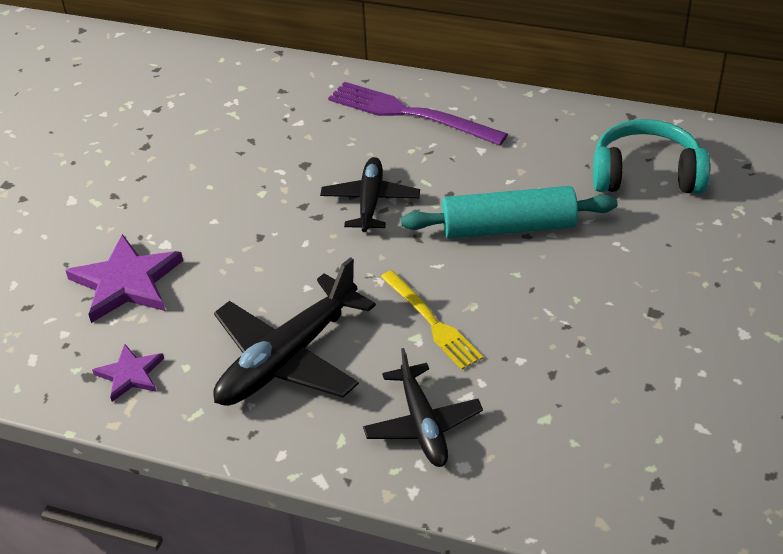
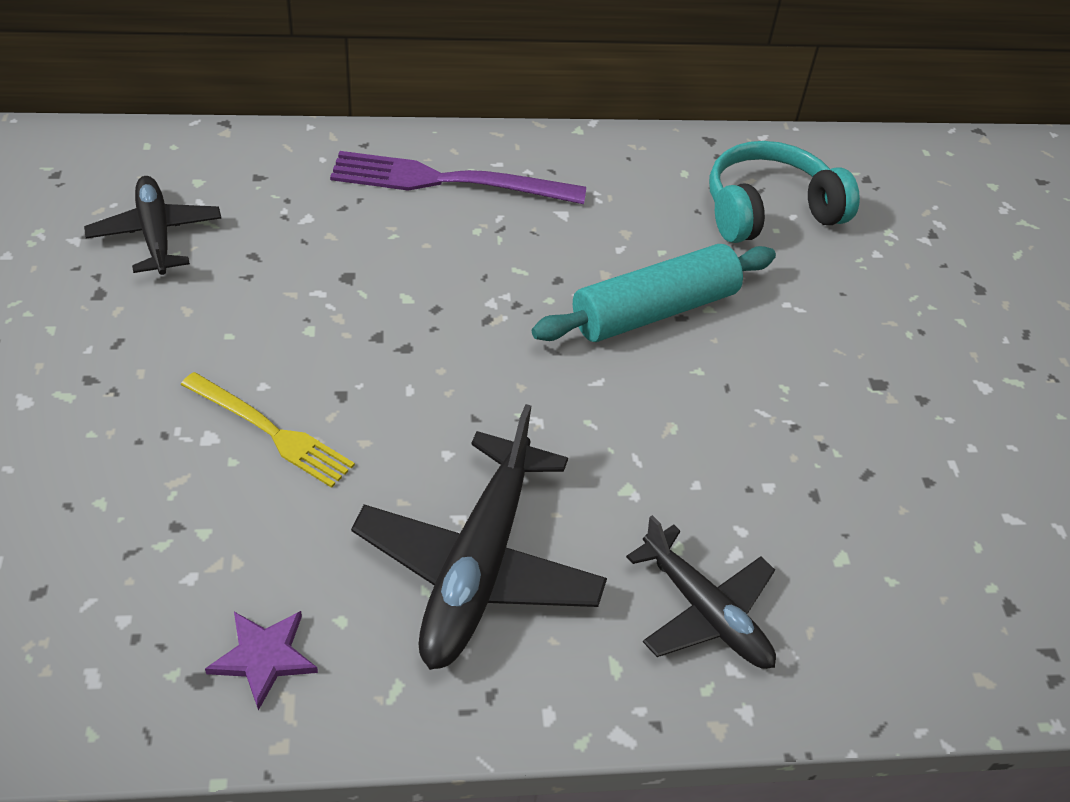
camera: 30 degrees left, 5 degrees up
(126, 282) = (180, 511): purple star -> none
(370, 202) = (464, 312): black plane -> black plane (156, 235)
(431, 322) = (634, 462): yellow fork -> yellow fork (270, 431)

